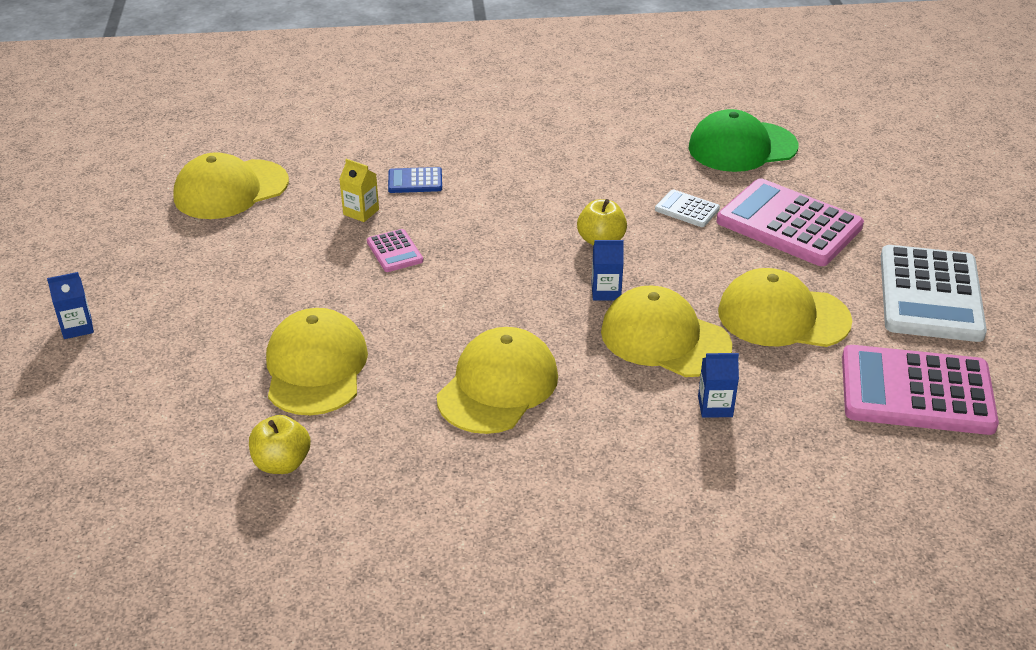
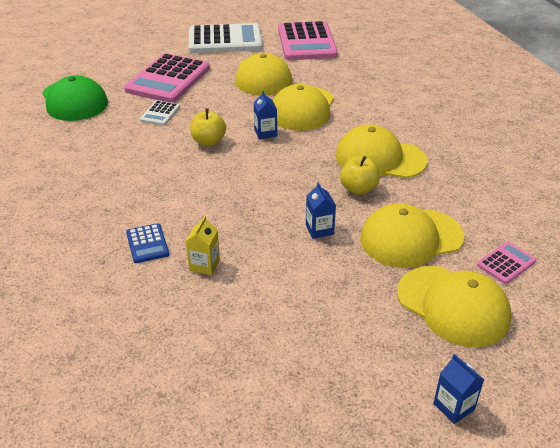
camera: 105 degrees left, 0 degrees up
(231, 190) = (189, 371): yellow cap -> yellow cap (453, 306)
(282, 463) = (507, 228): yellow apple -> yellow apple (358, 189)
(394, 251) = (255, 232): pink calculator -> pink calculator (506, 263)
(715, 406) = (351, 90): blue carton -> blue carton (319, 229)

